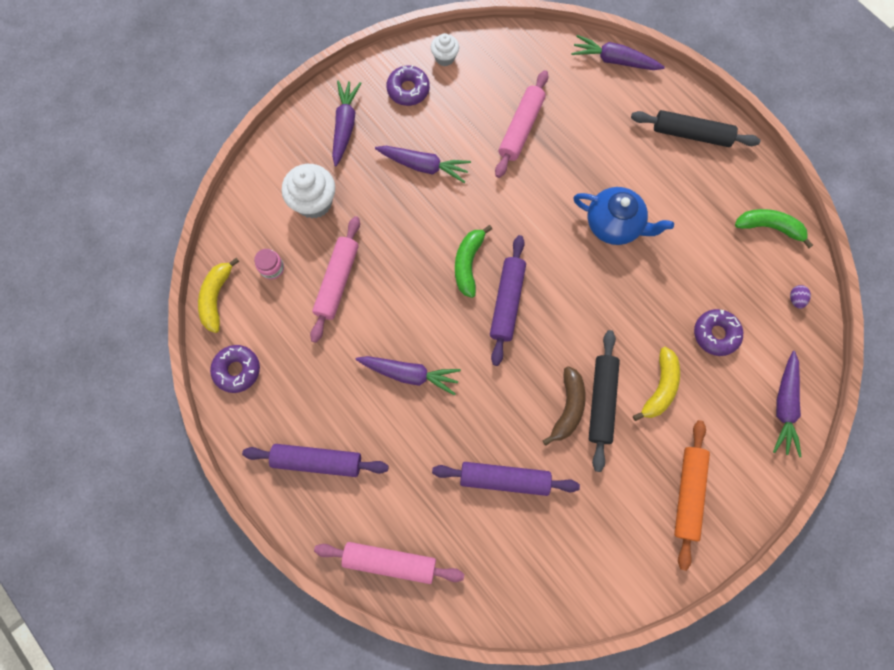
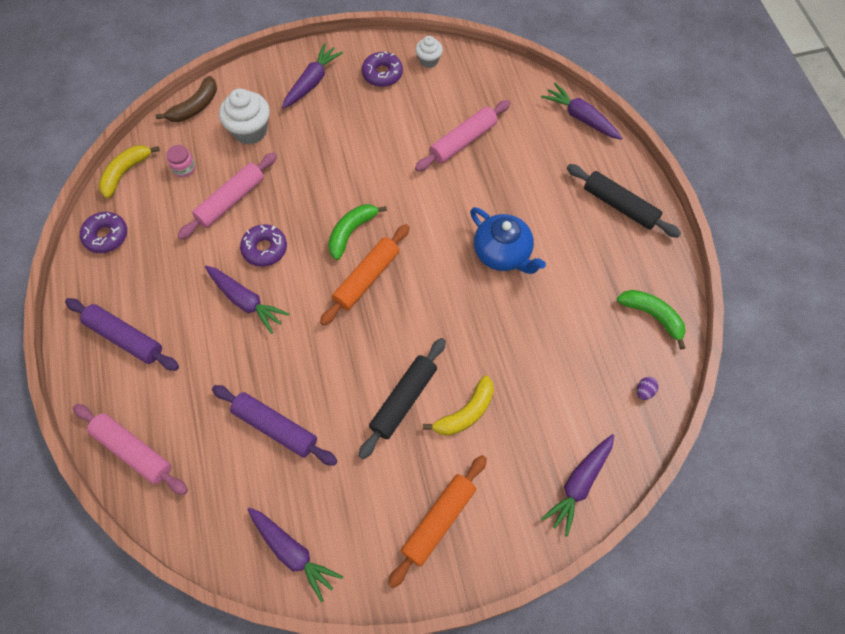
camera: 25 degrees right, 10 degrees down
(423, 166) = (359, 138): purple carrot -> purple carrot (292, 553)
(507, 302) = (367, 278): purple rolling pin -> orange rolling pin
(568, 408) = (369, 392): brown banana -> brown banana (195, 107)
(715, 334) = (546, 389): purple donut -> purple donut (264, 249)

